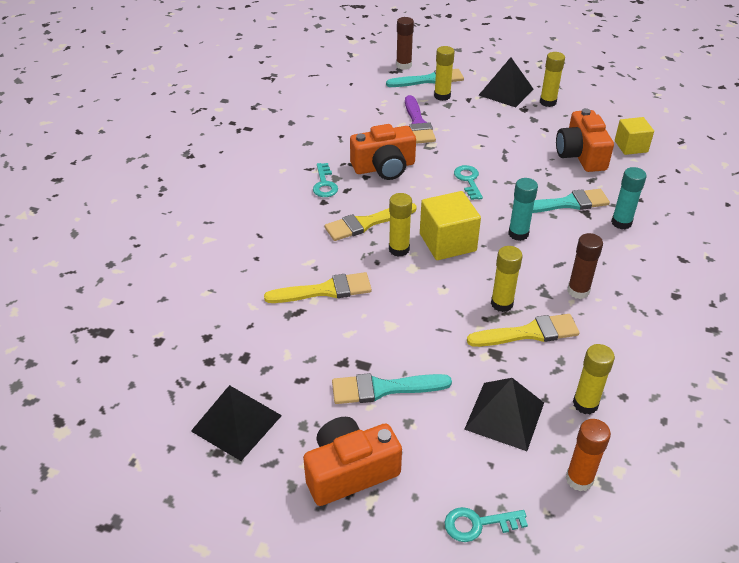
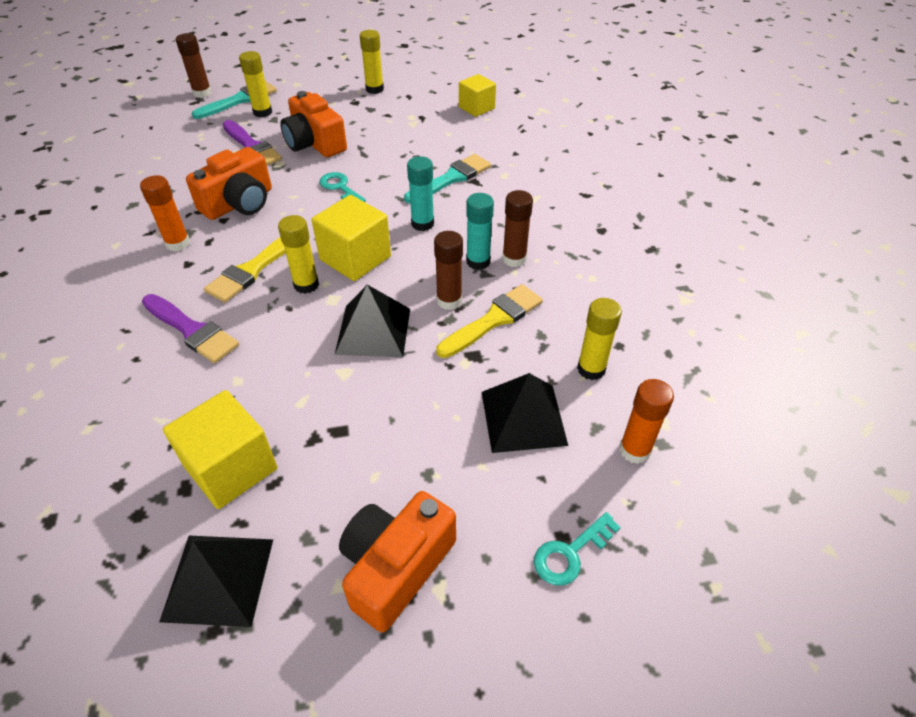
camera: 30 degrees left, 5 degrees up
(279, 357) = (231, 468): none -> yellow cube
(302, 252) = (192, 330): none -> purple brush
(324, 184) = (178, 243): turquoise key -> orange glue stick
(325, 290) = (245, 363): yellow brush -> none
(383, 388) = (378, 448): turquoise brush -> none
(502, 304) = (449, 301): yellow glue stick -> brown glue stick
(506, 92) = (327, 91): black pyramid -> black pyramid (373, 330)
(580, 155) = (436, 129): orange camera -> orange camera (315, 143)
(621, 223) = (512, 180): turquoise glue stick -> turquoise glue stick (478, 261)

